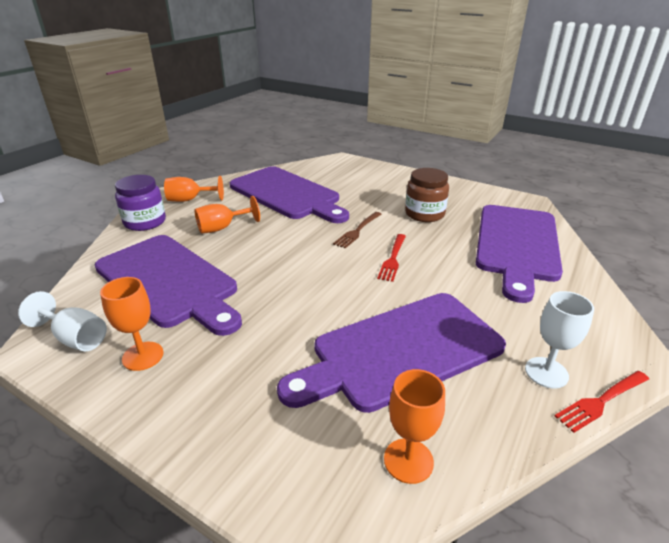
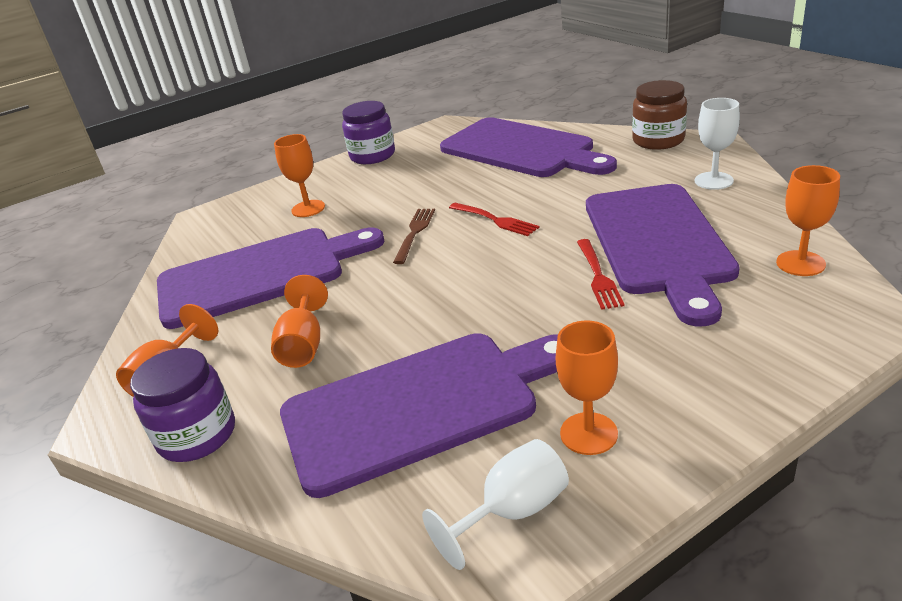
camera: 60 degrees left, 0 degrees up
(357, 231) = (415, 233): brown fork -> brown fork turned 135 degrees counterclockwise
(368, 186) = (308, 208): none -> orange goblet
(424, 214) = (416, 184): brown jar -> brown jar (658, 140)
(454, 187) = (372, 155): none -> purple jar
(601, 401) = (753, 168): red fork -> red fork (598, 276)

